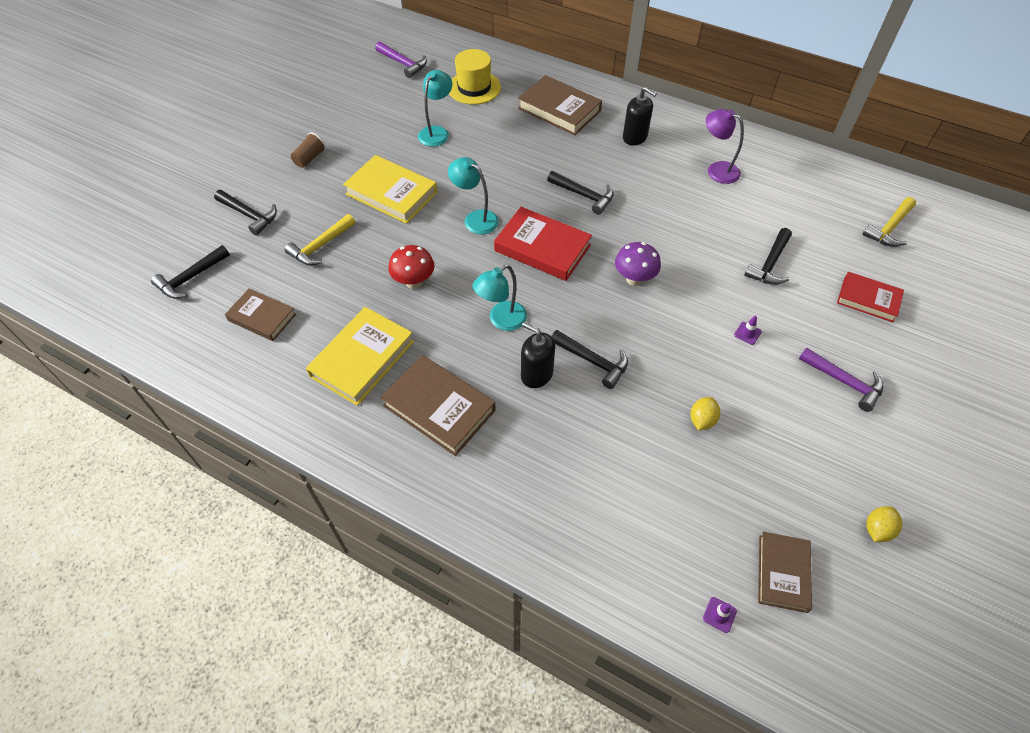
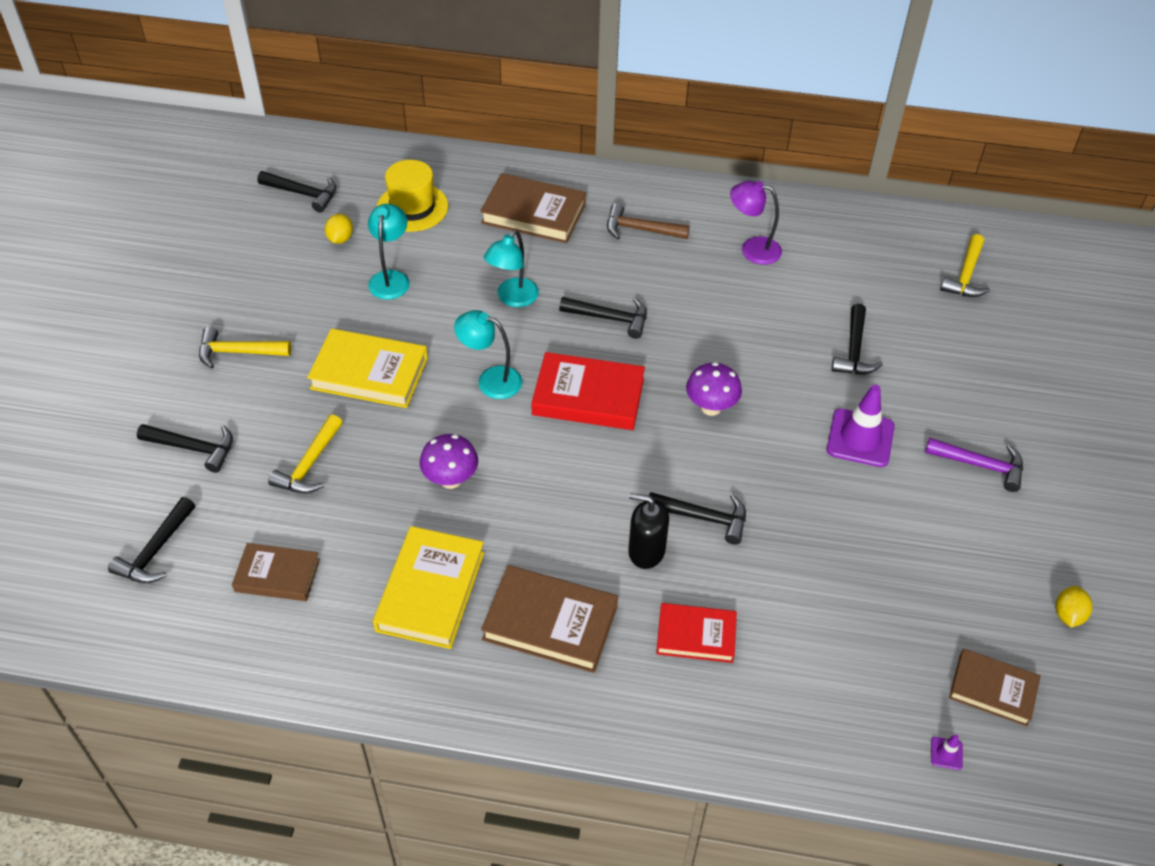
camera: 20 degrees left, 5 degrees down
(310, 158) = (238, 352): brown cup -> yellow hammer
(403, 63) = (303, 194): purple hammer -> black hammer
(414, 282) = (450, 480): red mushroom -> purple mushroom
(501, 320) = (578, 498): turquoise lamp -> turquoise lamp (512, 298)
(635, 137) = (640, 229): black soap dispenser -> brown hammer
(702, 420) = (849, 551): yellow lemon -> yellow lemon (340, 239)
(747, 333) = (860, 438): purple traffic cone -> purple traffic cone, size x2.37
(782, 573) = (992, 690): brown book -> brown book turned 60 degrees counterclockwise
(868, 299) = (972, 365): red book -> red book (696, 636)

